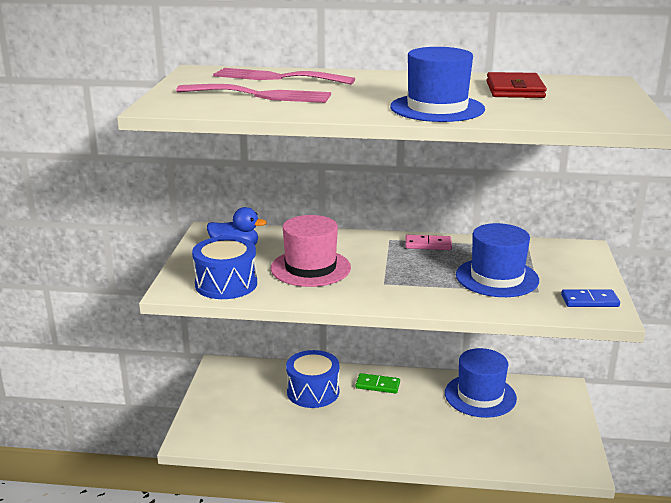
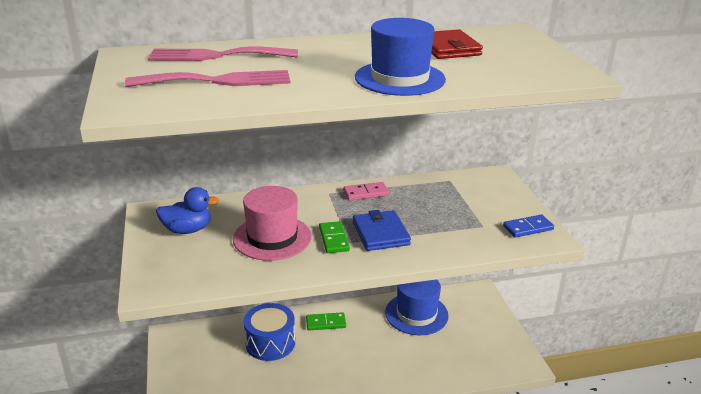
camera: 20 degrees left, 5 degrees up
(226, 284) = (198, 272): blue drum -> none
(370, 278) = (333, 239): none -> green domino
(421, 281) = (380, 233): none -> blue wallet
(497, 277) = (442, 218): blue hat -> none

